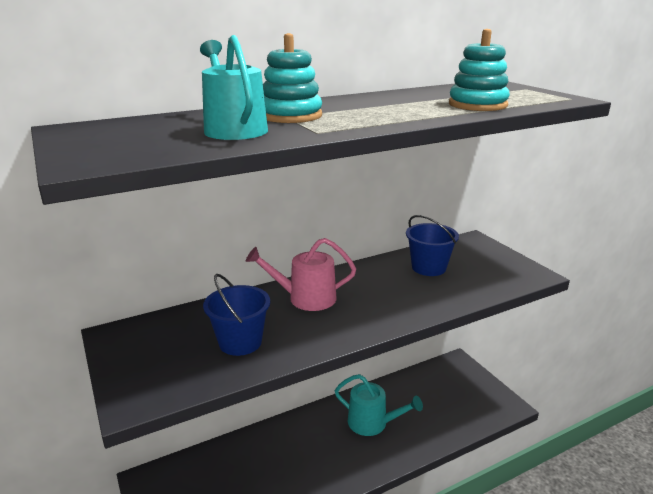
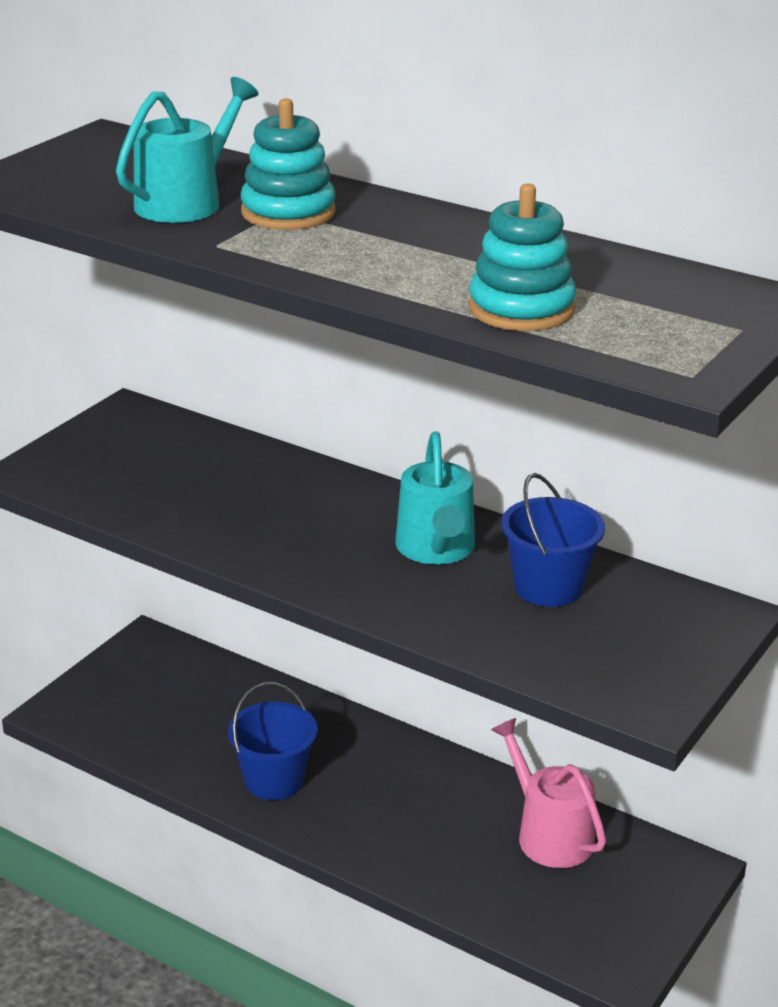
camera: 60 degrees right, 5 degrees up
(240, 342) = (183, 494): blue bucket -> blue bucket (274, 780)
(306, 298) = (333, 506): pink watering can -> pink watering can (549, 834)
(372, 423) = (420, 806): turquoise watering can -> turquoise watering can (436, 549)

